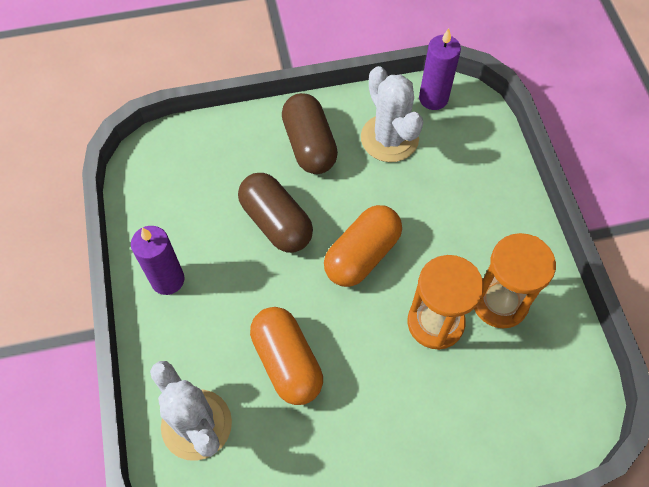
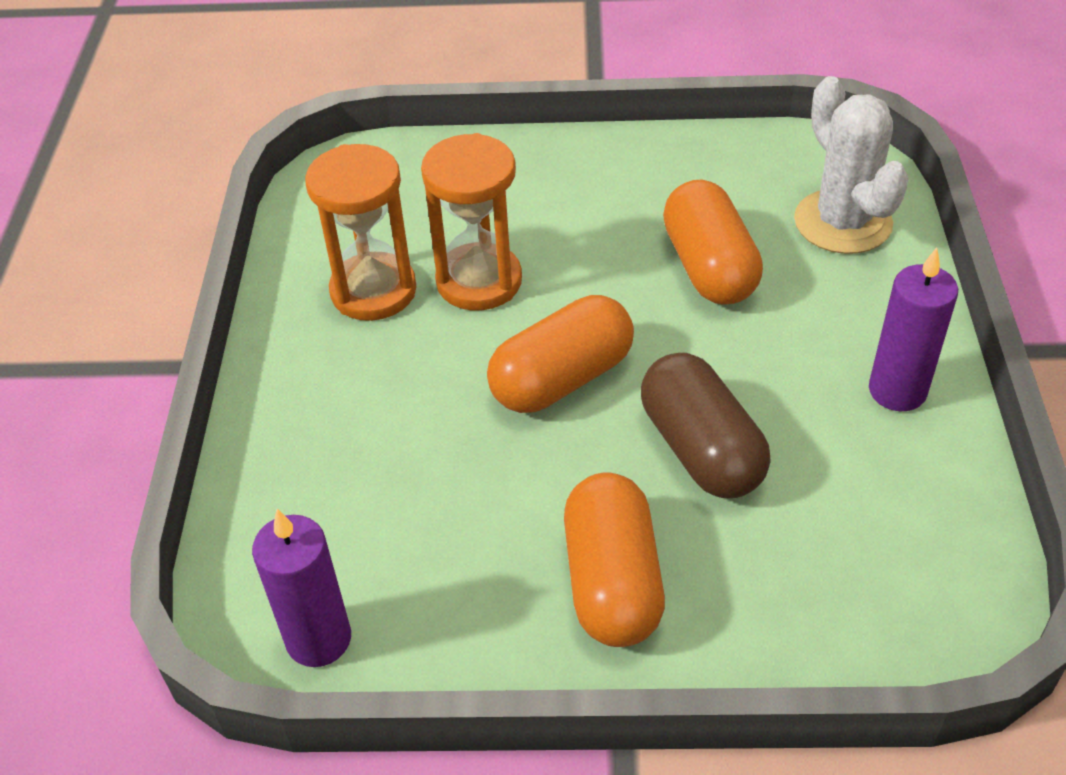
camera: 165 degrees left, 15 degrees down
(309, 145) = (612, 581): brown capsule -> orange capsule
(389, 138) = (445, 567): white cactus -> none

